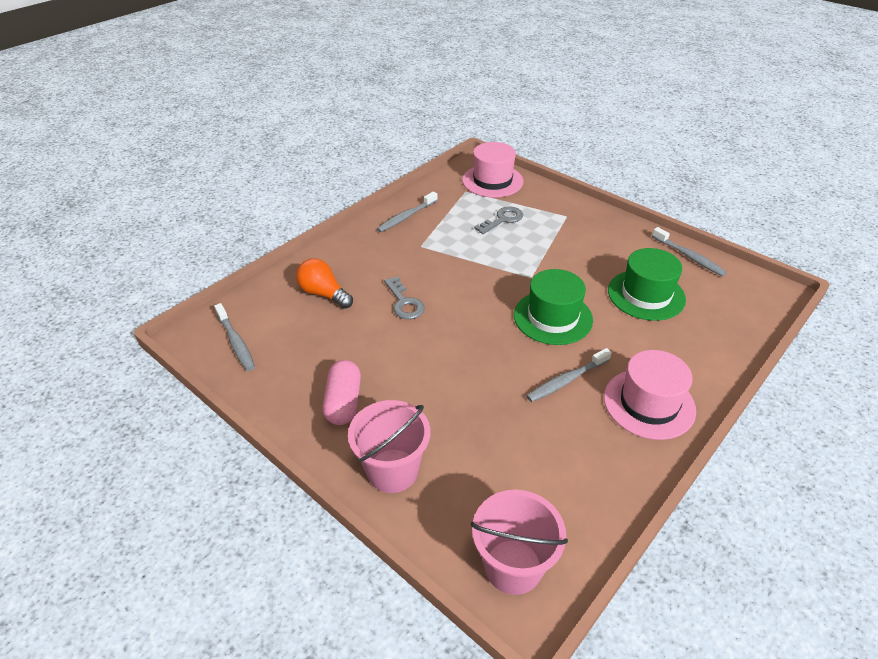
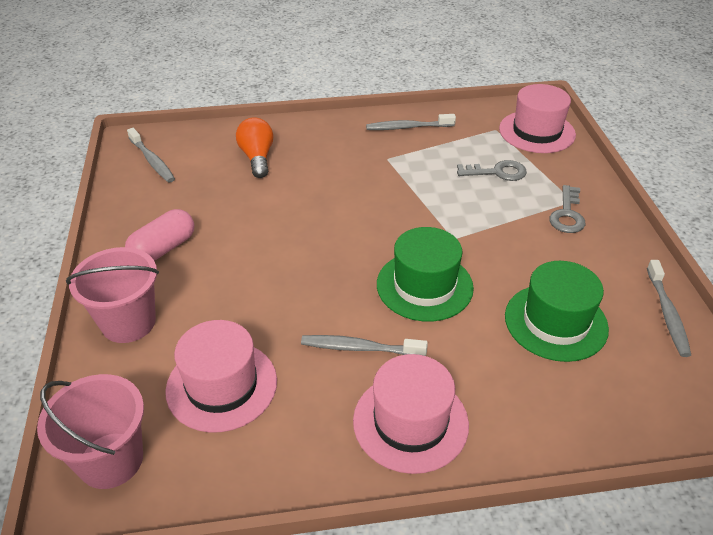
camera: 40 degrees right, 0 degrees up
(236, 342) = (152, 161): grey toothbrush -> grey toothbrush turned 45 degrees counterclockwise
(404, 303) = (309, 199): grey key -> grey key (567, 214)
(516, 464) = (222, 385): none -> pink hat

